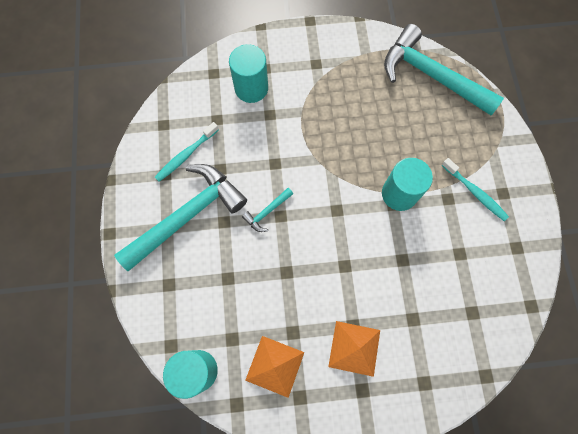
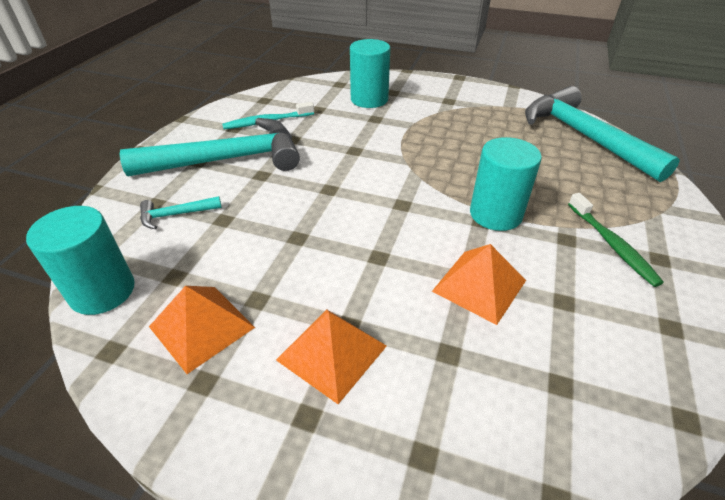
camera: 25 degrees right, 30 degrees down
(267, 212) = (316, 181): turquoise hammer -> turquoise hammer (176, 215)
(411, 263) = (479, 285): none -> orange pyramid
(474, 192) = (611, 244): turquoise toothbrush -> green toothbrush

